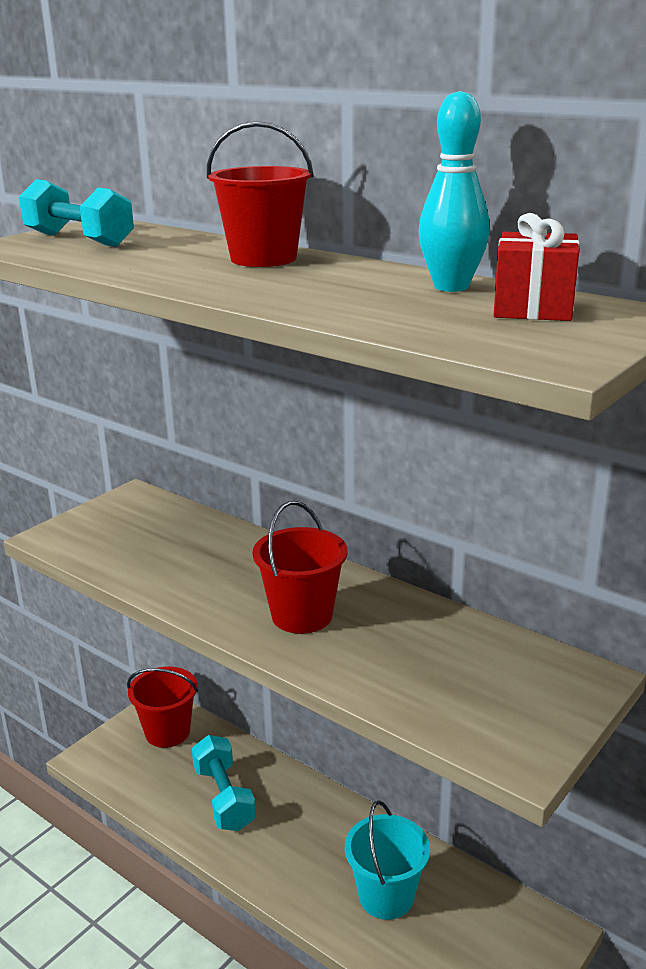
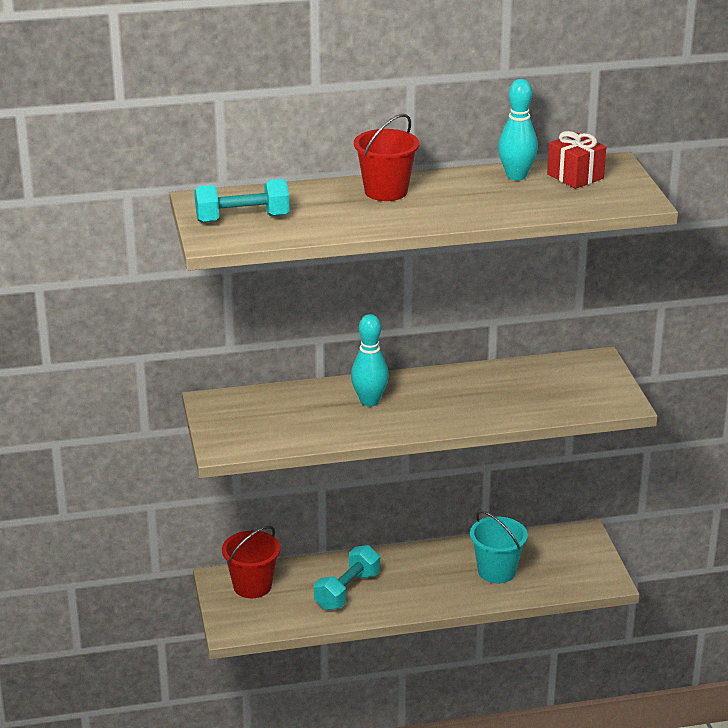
camera: 50 degrees left, 5 degrees up
(224, 798) = (347, 591): turquoise dumbbell -> turquoise dumbbell turned 75 degrees counterclockwise
(246, 570) = (369, 401): none -> turquoise bowling pin
(302, 615) = (442, 405): red bucket -> none

